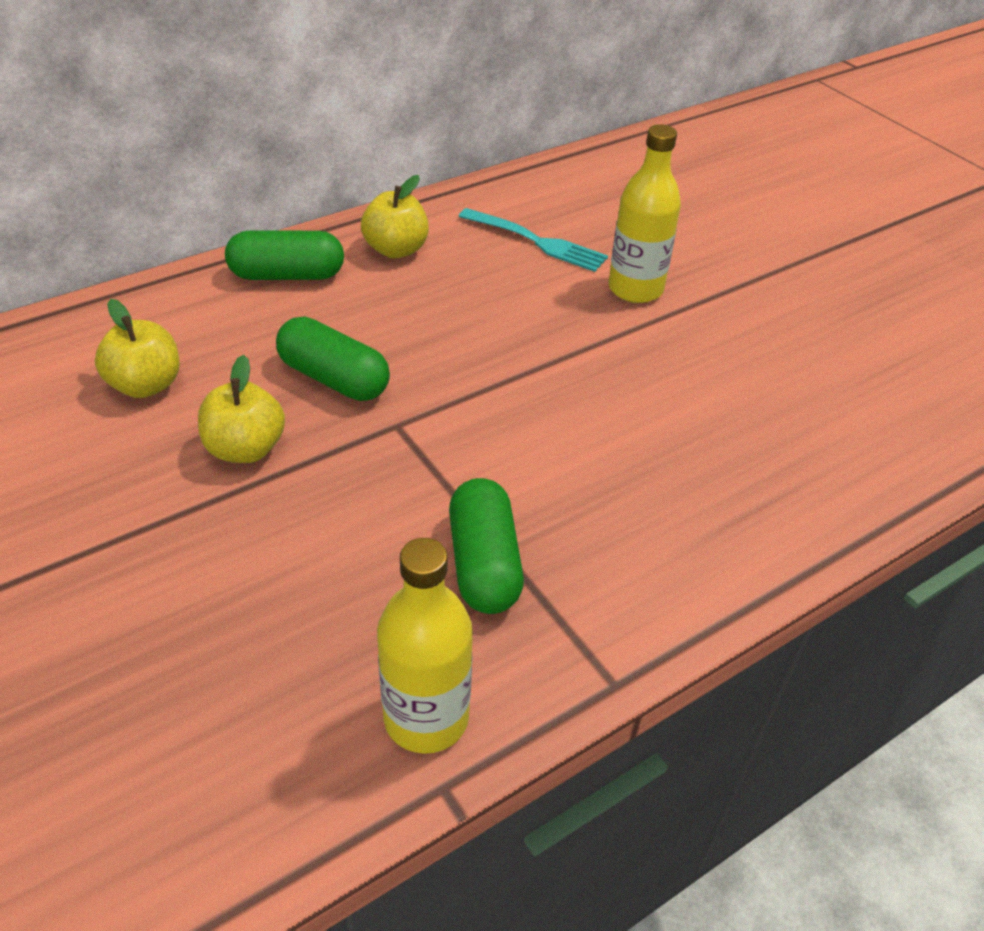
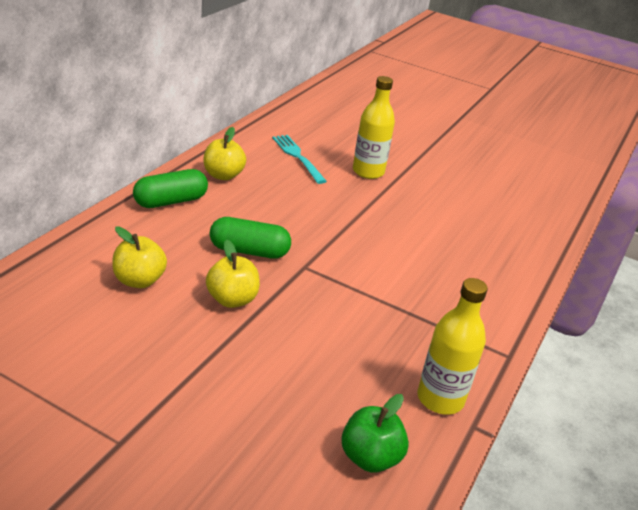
camera: 30 degrees left, 10 degrees down
(230, 774) = (370, 457): none -> green apple
(484, 563) = (406, 321): green capsule -> none
(537, 241) = (297, 157): turquoise fork -> turquoise fork turned 120 degrees counterclockwise

